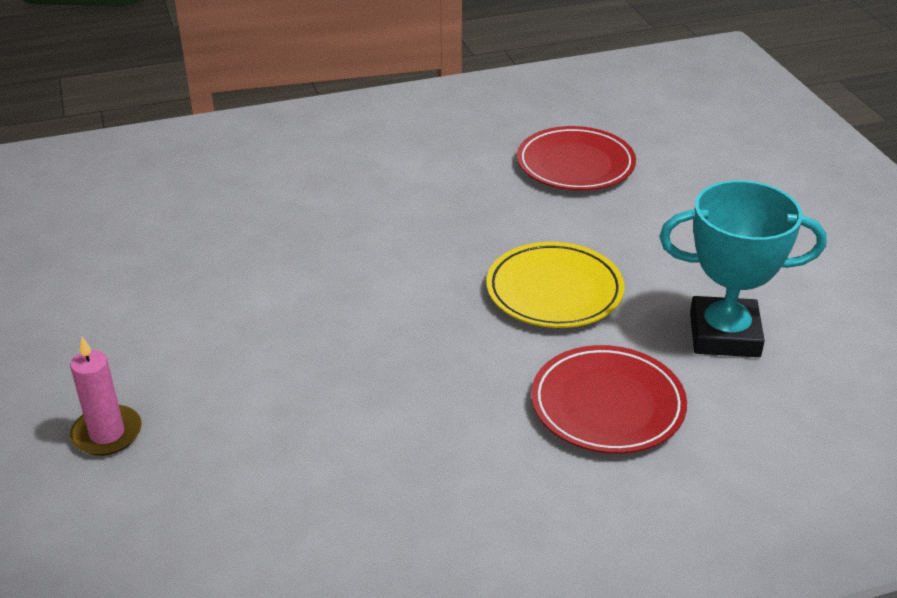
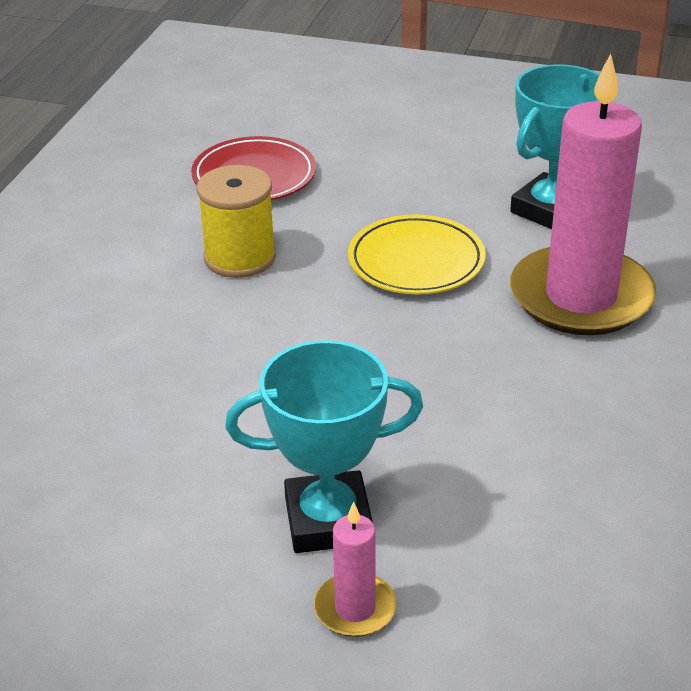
camera: 55 degrees left, 0 degrees up
(191, 381) = (328, 520): none -> turquoise trophy
(461, 205) = (240, 257): none -> yellow spool
(607, 405) = (581, 297): red plate -> pink candle

